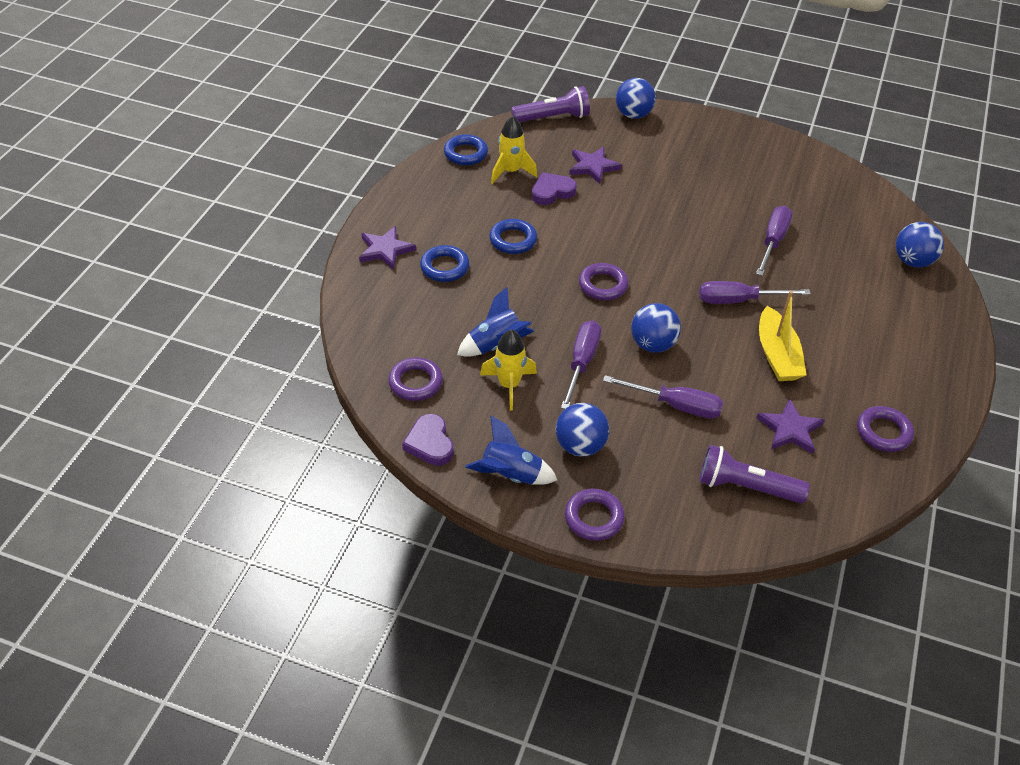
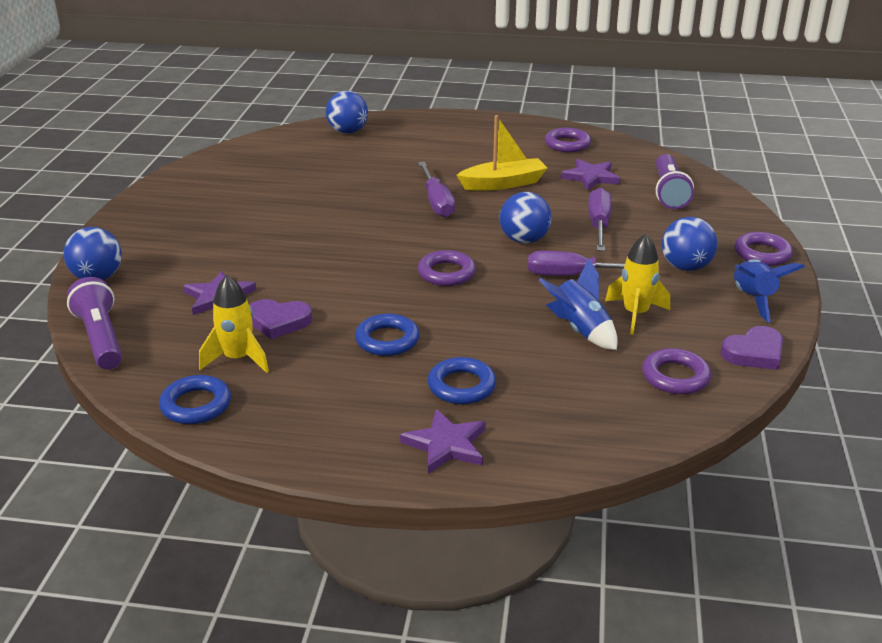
camera: 100 degrees left, 15 degrees down
(552, 192) = (279, 322): purple heart -> purple heart turned 45 degrees counterclockwise
(773, 241) = (338, 189): purple screwdriver -> none

